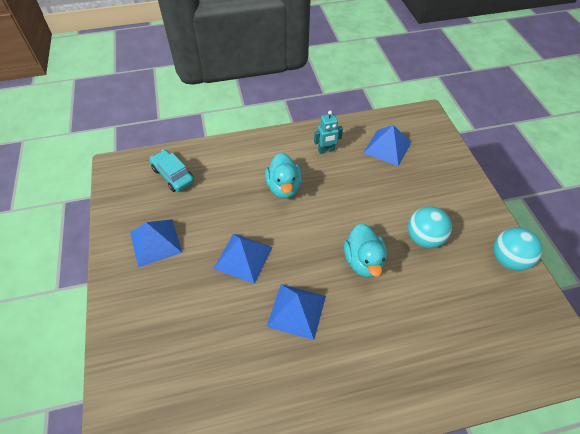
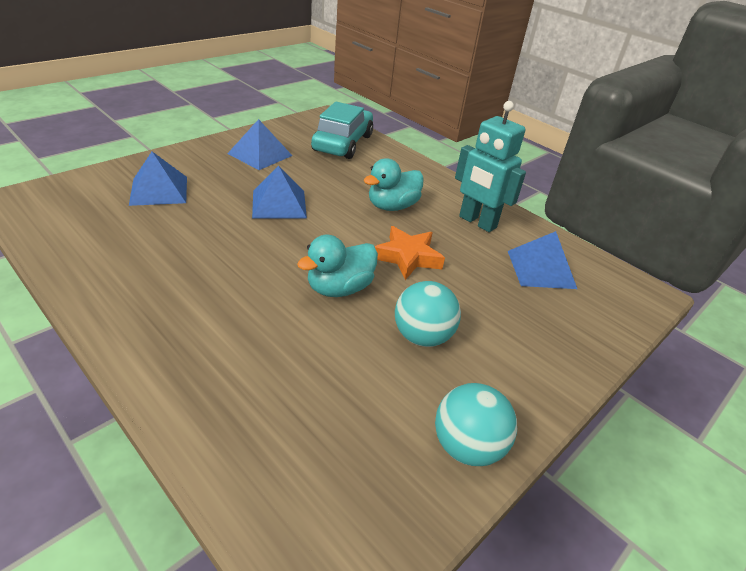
camera: 55 degrees right, 15 degrees down
(173, 175) = (343, 143): turquoise car -> turquoise car, size x1.54
(296, 311) = (235, 253): blue pyramid -> blue pyramid (159, 190)
(326, 150) = (477, 222): turquoise robot -> turquoise robot, size x1.75
(347, 208) = (408, 257): none -> orange star

